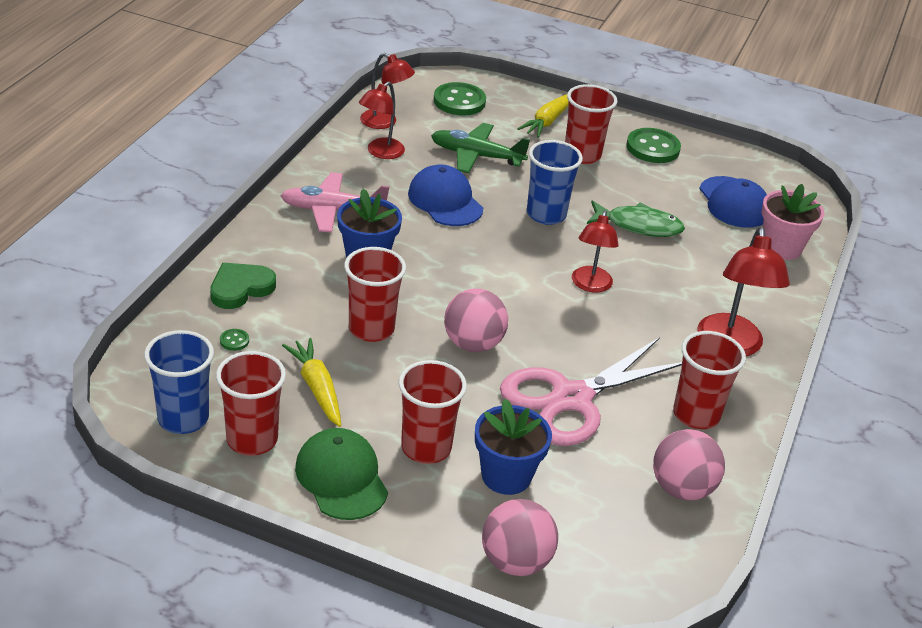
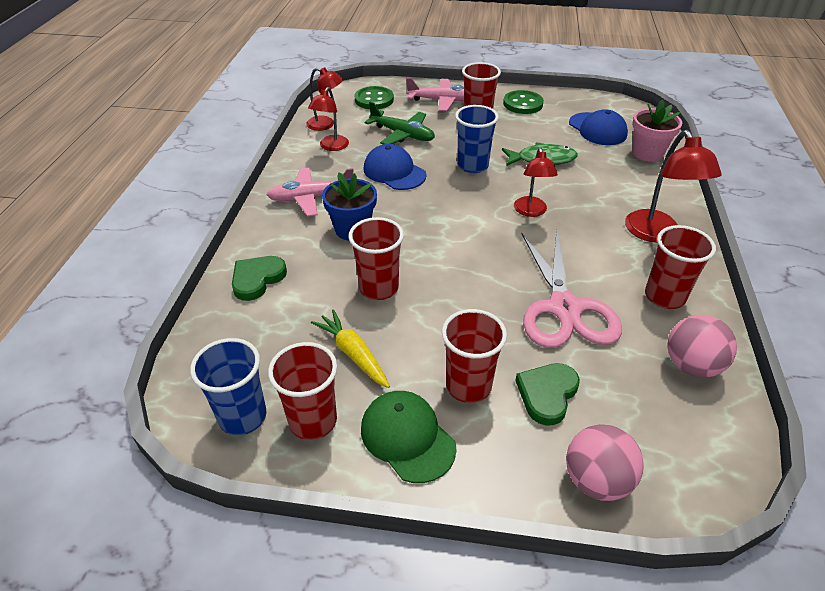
camera: 10 degrees left, 5 degrees up
(234, 341) = (266, 328): green button -> none
(473, 344) = (465, 281): pink ball -> none
(476, 156) = (402, 134): green plane -> green plane turned 150 degrees counterclockwise
(506, 476) = (547, 394): blue flower pot -> green heart
(548, 121) = (442, 101): yellow carrot -> pink plane
(572, 398) = (564, 308): pink scissors -> pink scissors turned 45 degrees counterclockwise

